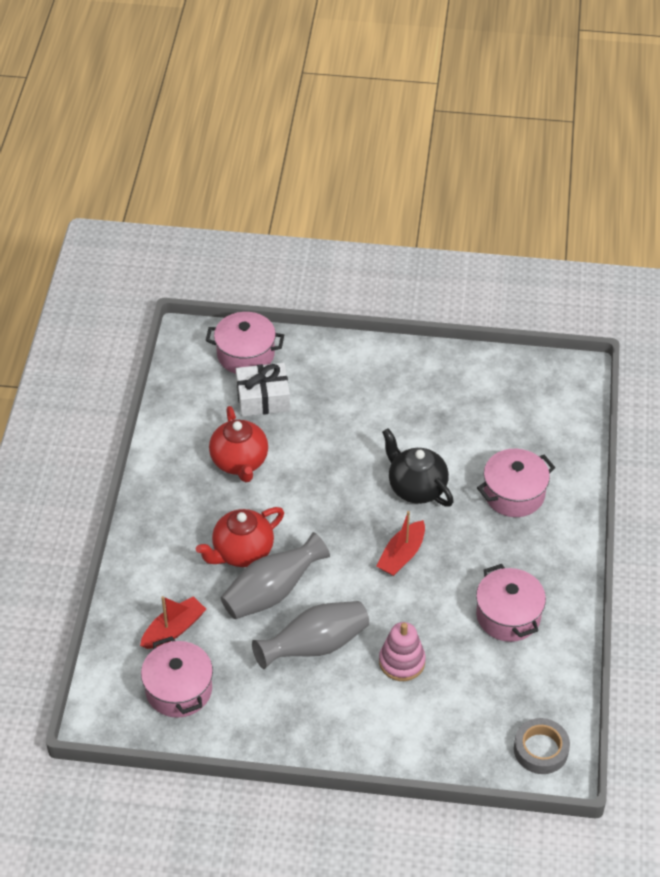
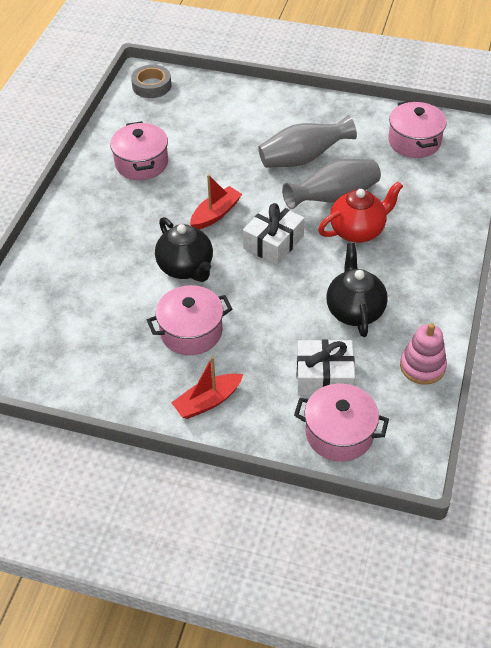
camera: 170 degrees left, 0 degrees up
(173, 629) = (419, 180): red boat -> red boat (208, 401)
(240, 462) = (354, 310): red teapot -> black teapot
(332, 527) = (273, 242): none -> white gift
(402, 662) = (236, 142): pink stacking toy -> pink stacking toy (422, 366)
(514, 494) = (97, 253): pink pot -> pink pot (191, 332)

